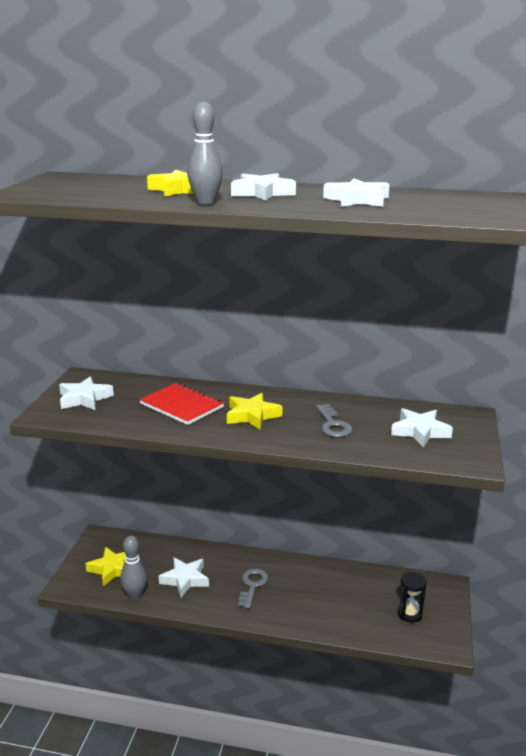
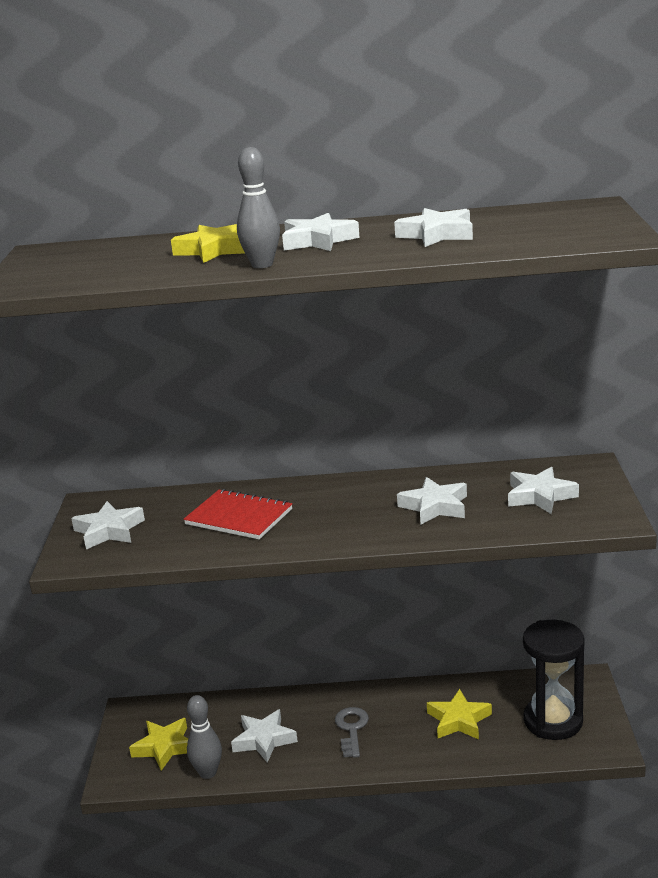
camera: 10 degrees left, 0 degrees up
(252, 415) = (332, 513): yellow star -> yellow star (459, 720)
(333, 425) = (435, 507): grey key -> white star
(409, 614) = (553, 721): black hourglass -> black hourglass, size x1.92

